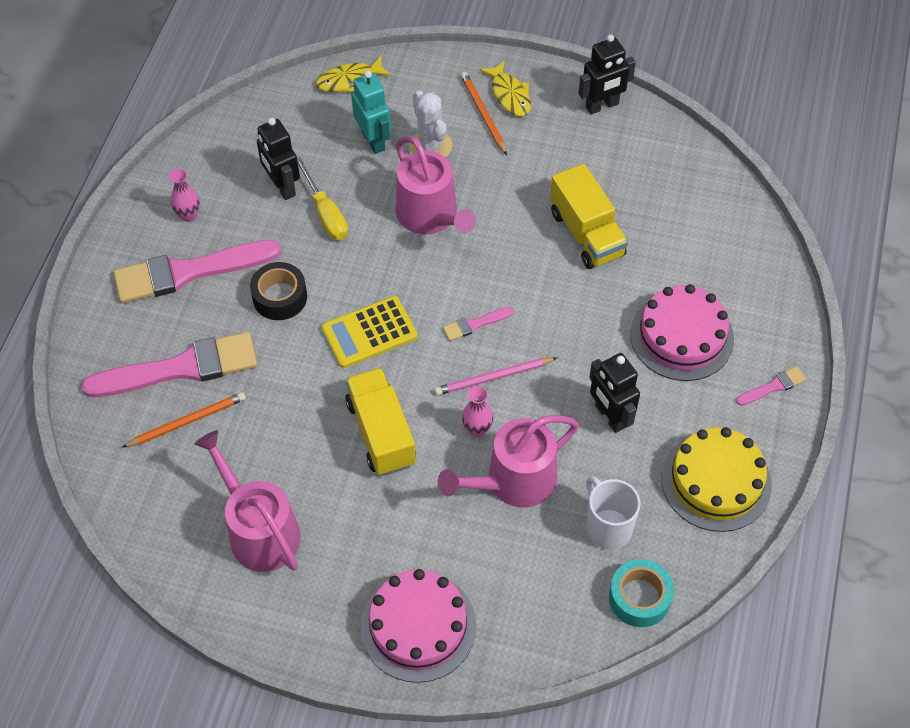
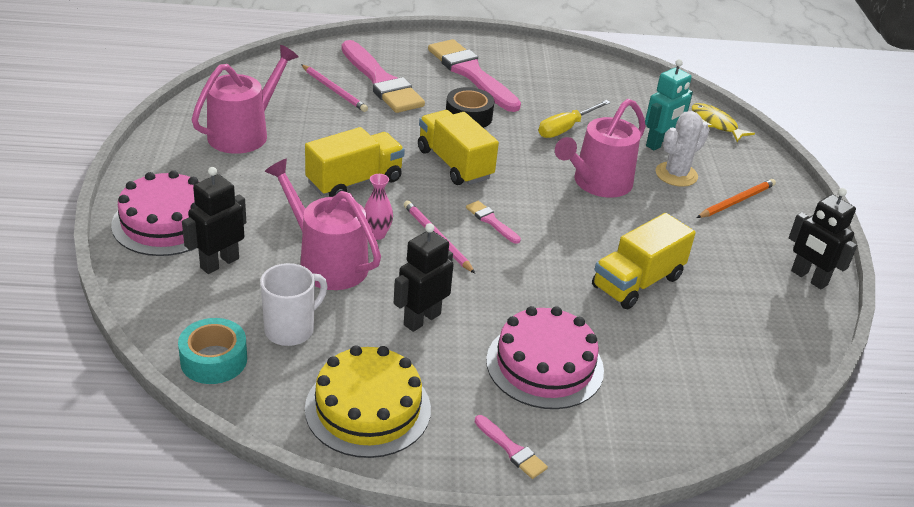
camera: 70 degrees right, 20 degrees down
(187, 421) = (334, 90): orange pencil -> pink pencil
(188, 215) = (524, 67): pink vase -> none
(282, 187) = (579, 105): black robot -> black robot (219, 263)
(369, 332) = (454, 164): yellow calculator -> yellow truck
(509, 95) = (772, 215): yellow fish -> none

